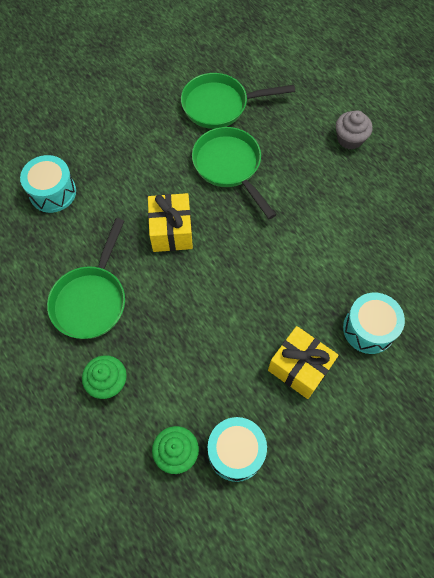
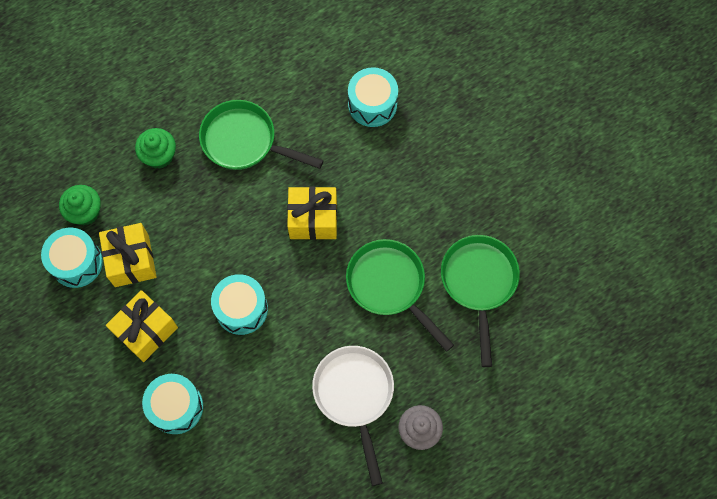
camera: 95 degrees right, 5 degrees up
(228, 393) = (131, 260): none -> yellow gift
(229, 167) = (390, 286): green pan -> green pan turned 105 degrees counterclockwise
(265, 283) = (241, 309): none -> turquoise drum
(330, 185) = (355, 396): none -> white pan

